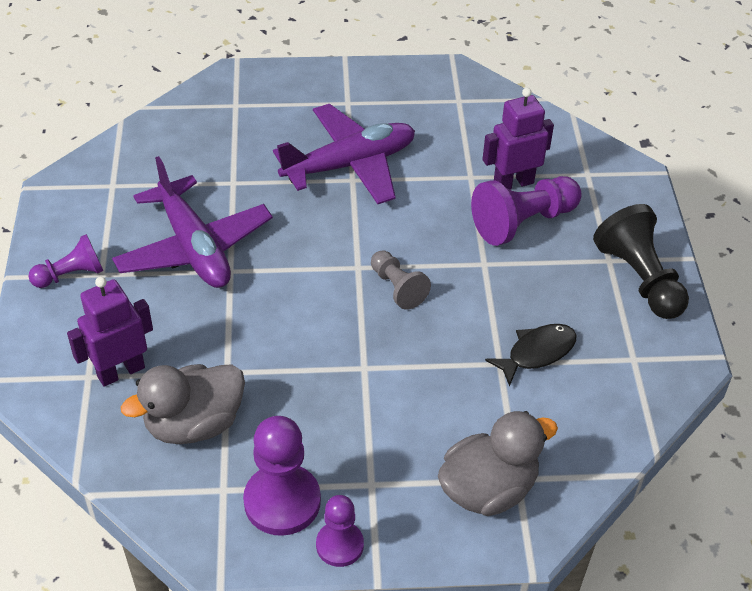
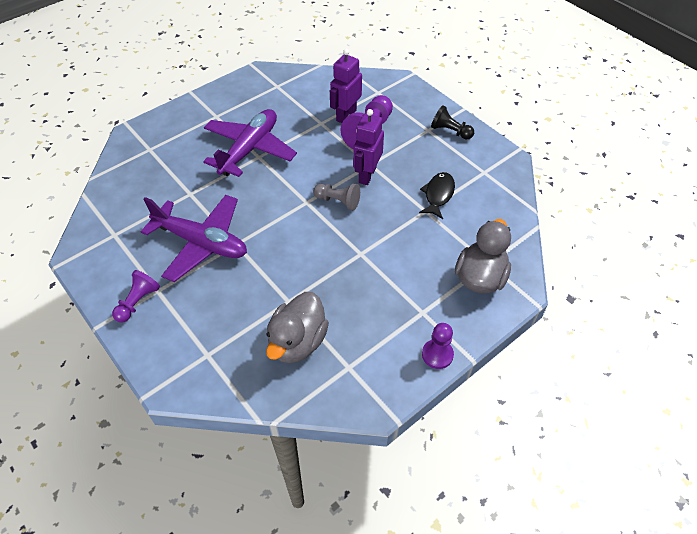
camera: 35 degrees left, 5 degrees up
(121, 371) = (225, 339): purple robot -> purple robot (367, 175)
(282, 501) = (386, 352): purple pawn -> none
(639, 279) = (450, 131): black pawn -> black pawn, size x0.61

